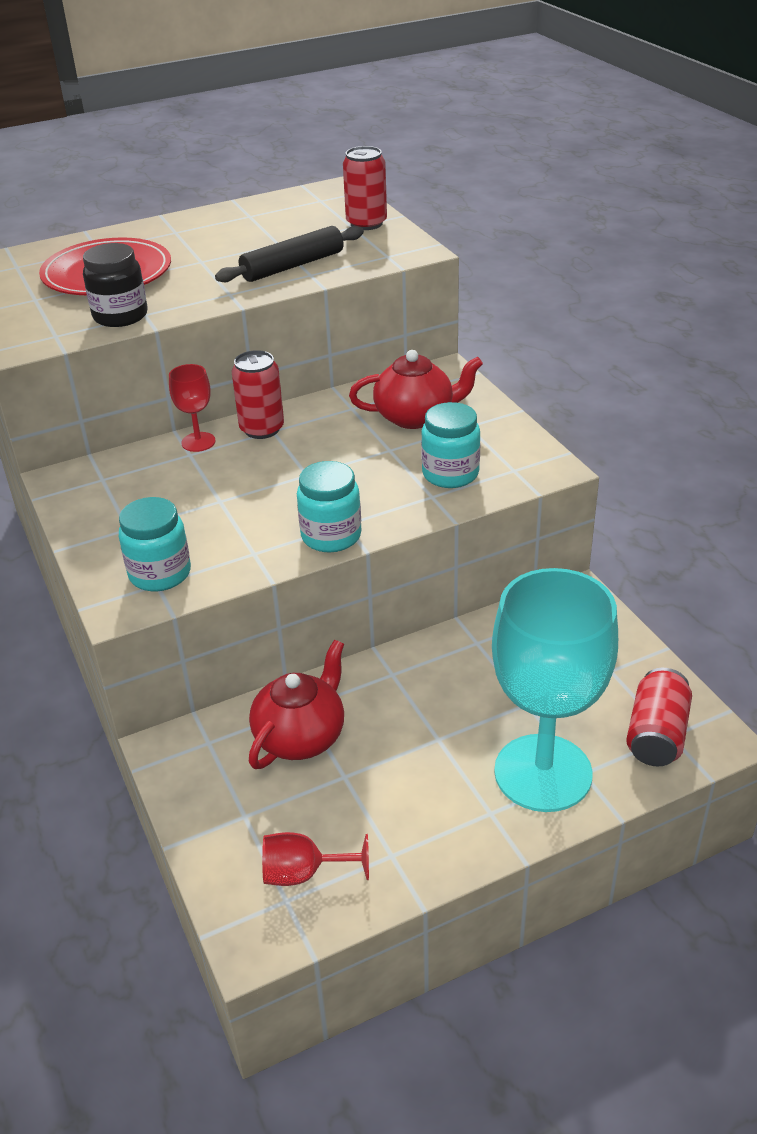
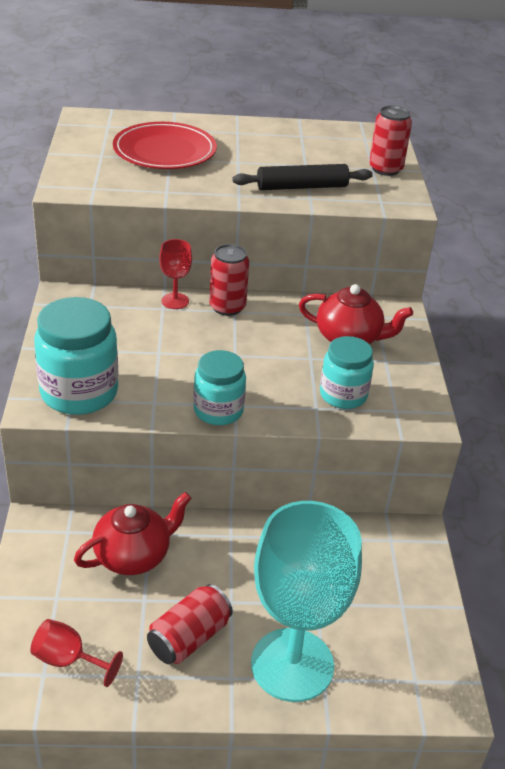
camera: 20 degrees right, 0 degrees up
(120, 316) = (148, 187): black jar -> none
(160, 574) = (79, 392): turquoise jar -> turquoise jar, size x1.56
(656, 735) = (403, 675): red can -> red can (189, 637)

